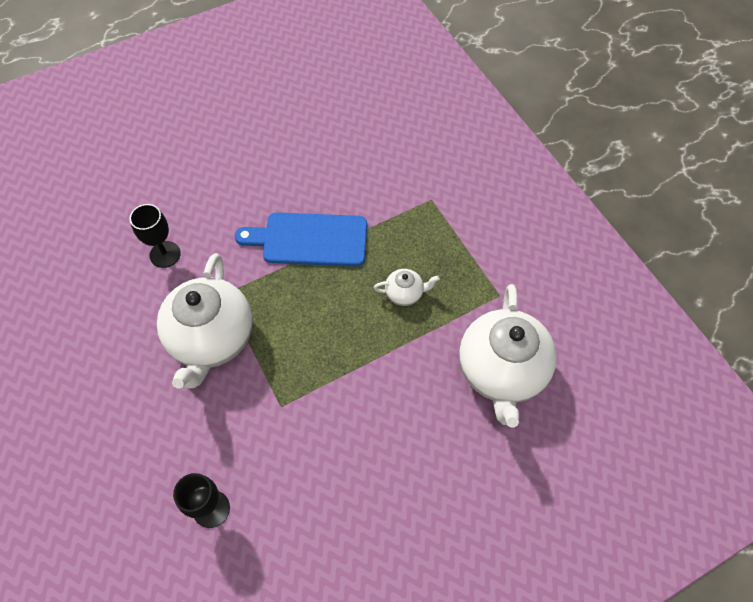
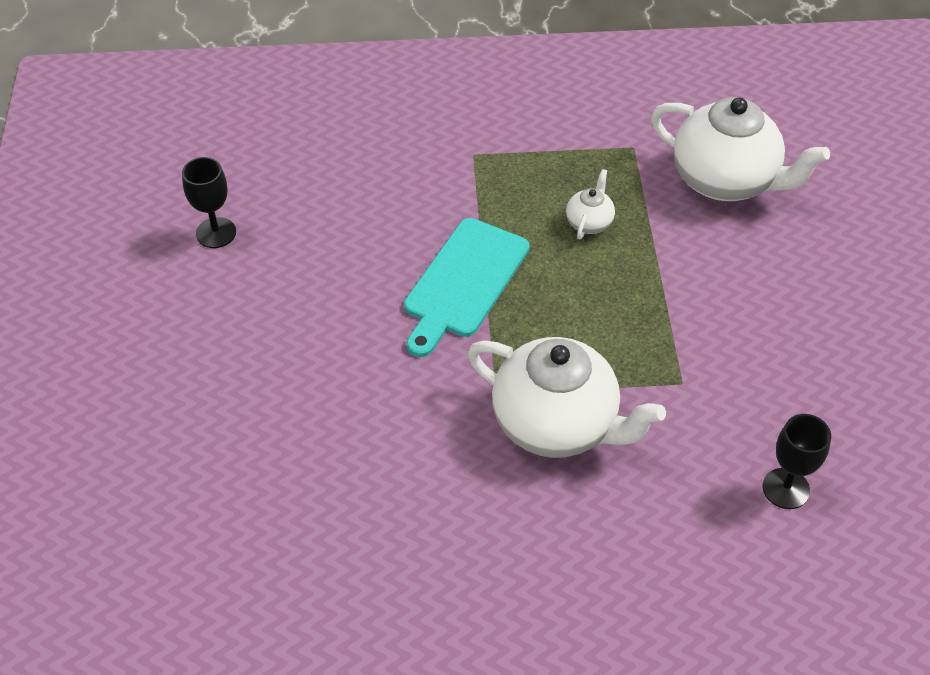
camera: 65 degrees left, 10 degrees down
(165, 254) = (396, 440): black goblet -> black goblet (216, 233)
(310, 239) = (463, 282): blue cutting board -> turquoise cutting board

